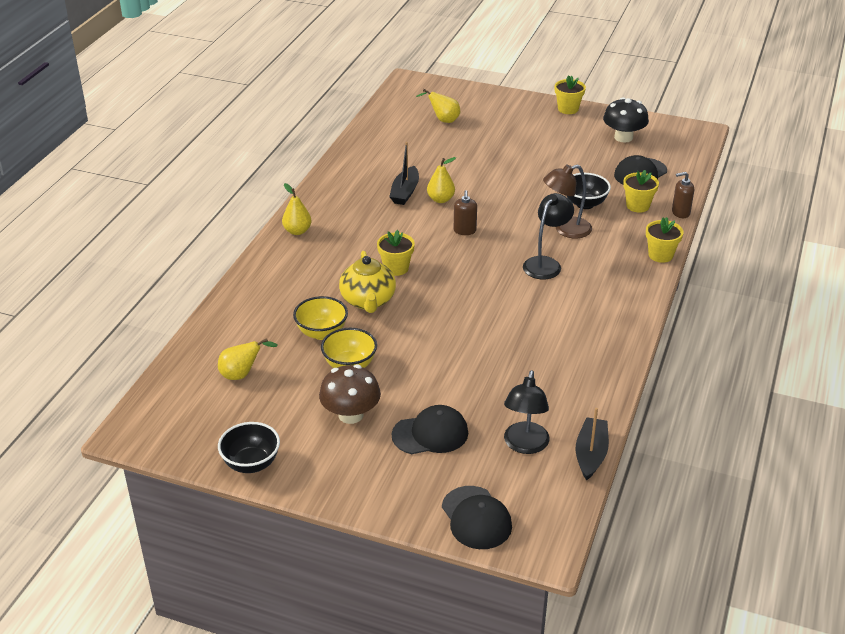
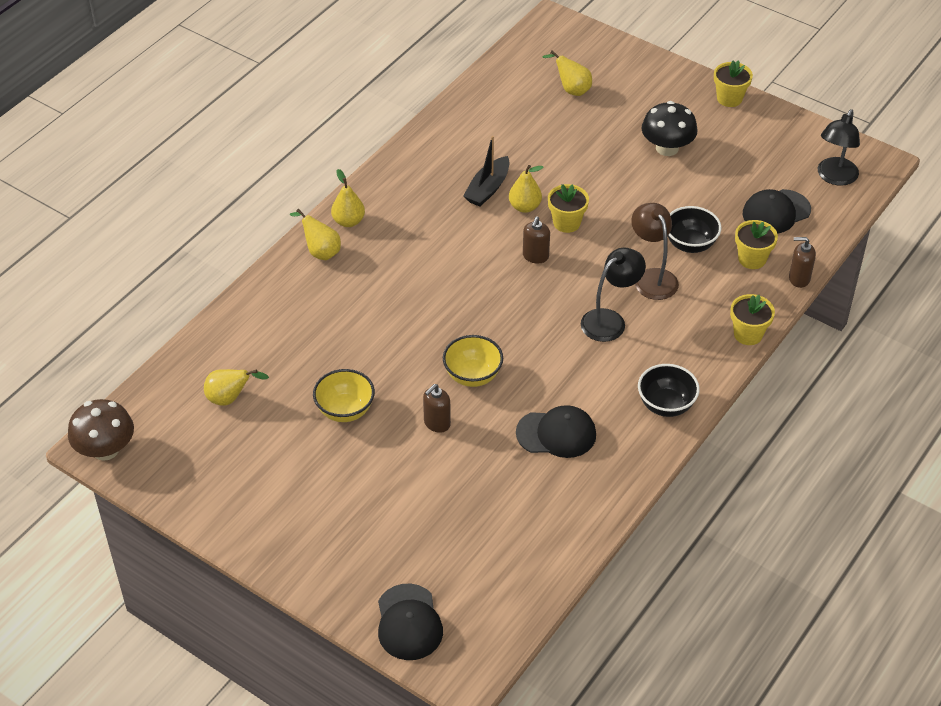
camera: 15 degrees right, 10 degrees up
(251, 463) = (206, 508): black bowl -> black bowl (666, 405)
(281, 255) = (320, 252): none -> yellow pear
(321, 333) = (330, 363): yellow bowl -> yellow bowl (472, 376)
(350, 415) = (325, 472): brown mushroom -> brown mushroom (105, 449)
(368, 301) = (393, 331): yellow teapot -> none
(396, 268) = (439, 293): yellow flower pot -> yellow flower pot (566, 223)
(430, 434) = (399, 513): black cap -> black cap (556, 434)
(434, 360) = (437, 423): none -> brown soap dispenser
(524, 445) = (492, 549): black lamp -> black lamp (834, 177)
(566, 230) = (652, 277): brown lamp -> brown lamp turned 75 degrees clockwise
(590, 454) = (557, 575): black boat -> none
(623, 137) = (779, 154): black mushroom -> black mushroom (667, 148)

